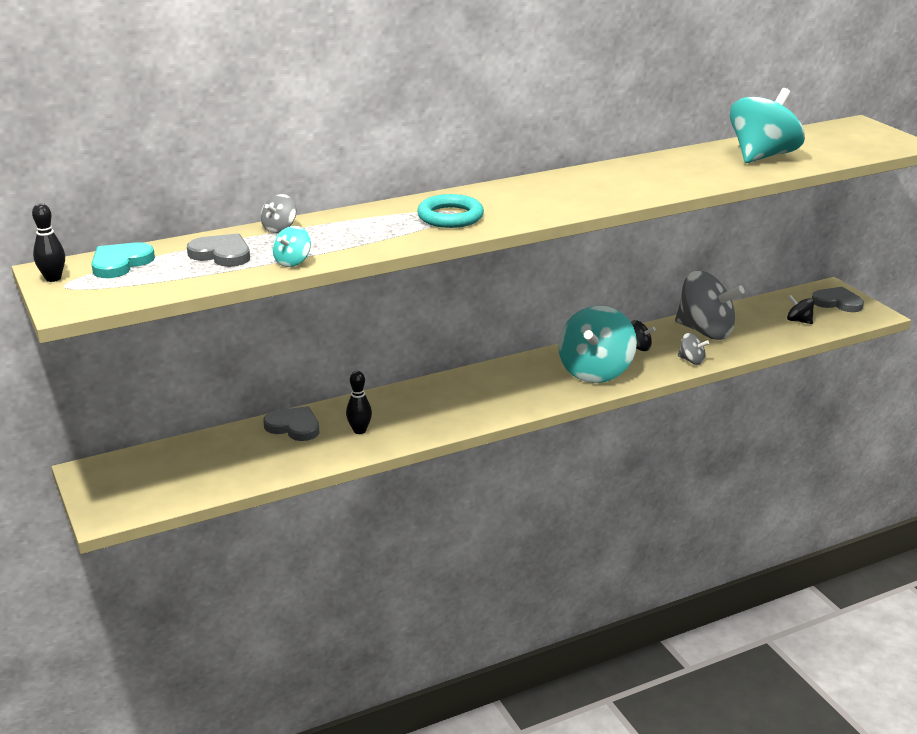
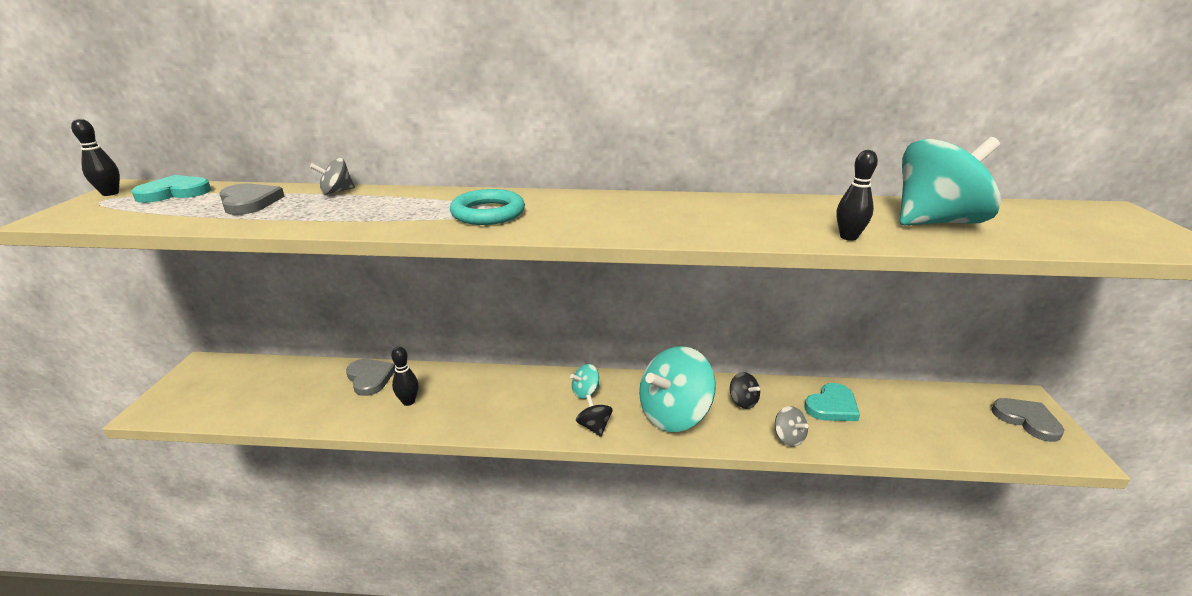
camera: 30 degrees right, 0 degrees up
(292, 262) = (277, 222): turquoise spinning top -> turquoise spinning top (585, 392)
(705, 331) = (832, 406): grey spinning top -> turquoise heart
(721, 179) = (848, 237): none -> black bowling pin
(798, 321) = (959, 429): black spinning top -> black spinning top (594, 426)

